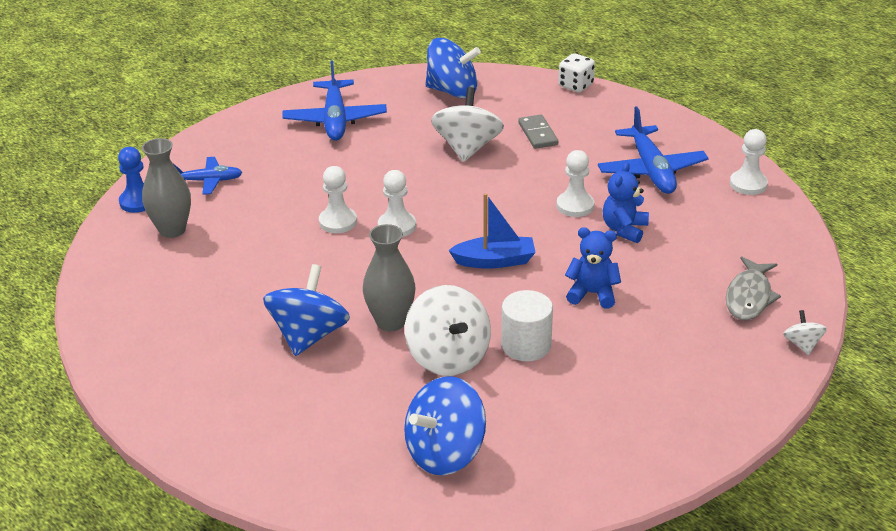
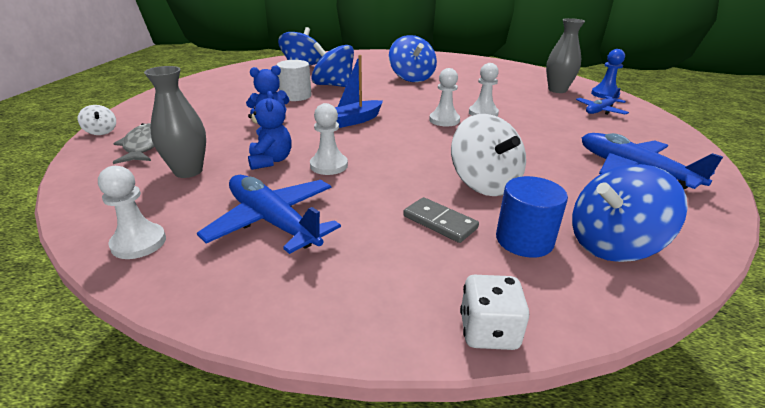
camera: 145 degrees right, 5 degrees down
(391, 322) = (380, 88): grey vase -> grey vase (188, 171)
(448, 357) = (333, 85): white spinning top -> blue spinning top
(500, 109) = (524, 240): none -> blue cylinder

